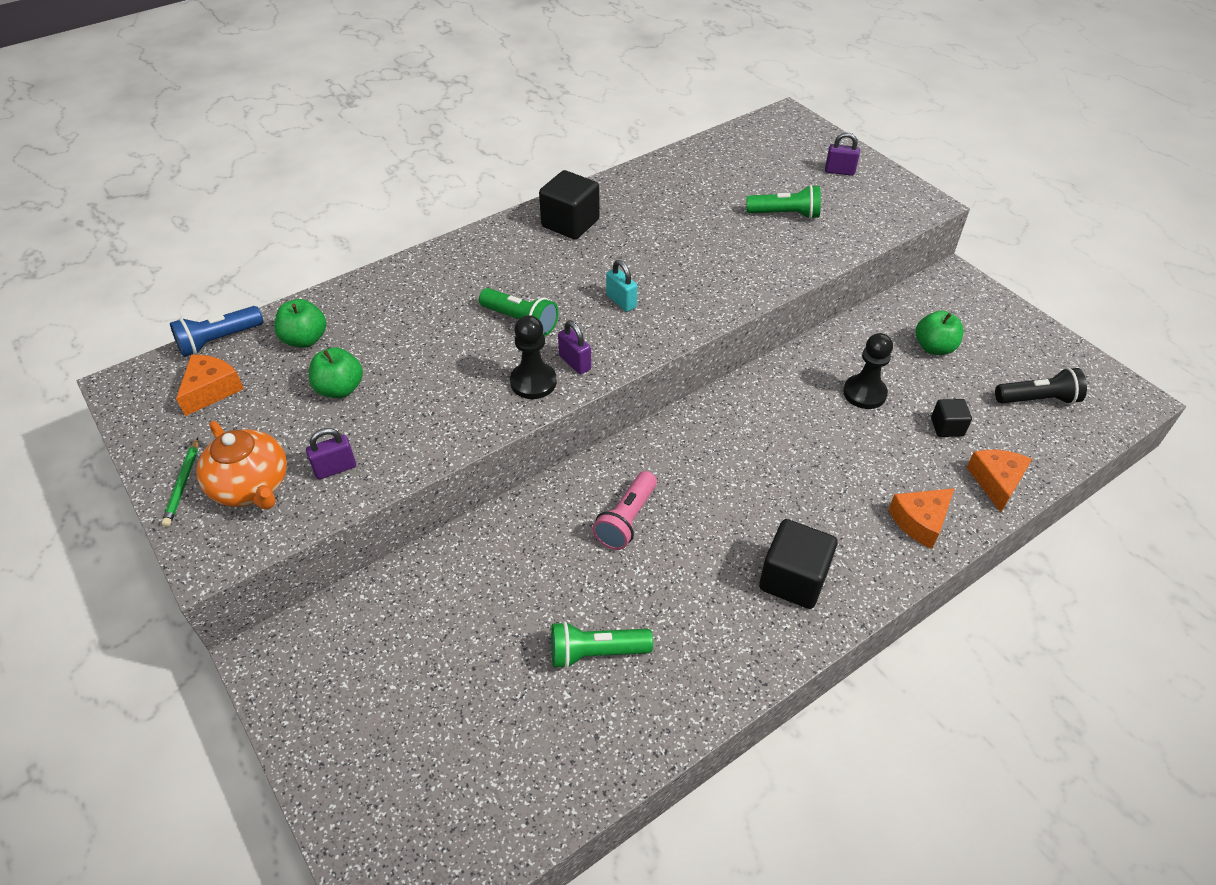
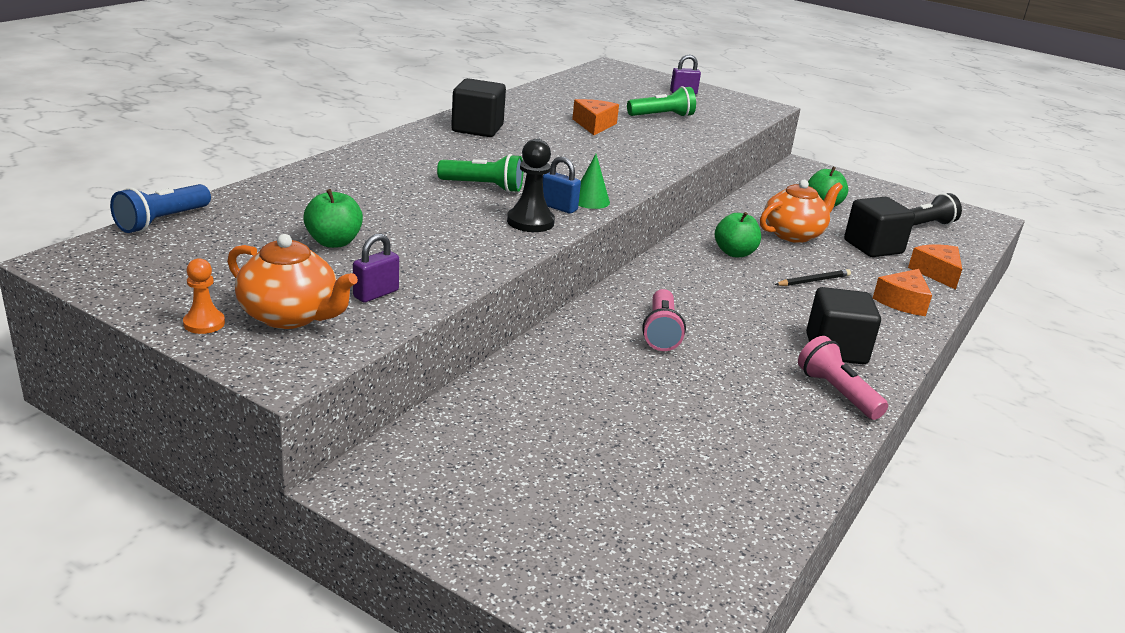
camera: 25 degrees left, 20 degrees down
(183, 484) = (204, 323): green pencil -> orange pawn
(211, 390) = (182, 255): orange cheese -> orange cheese (594, 125)
(305, 339) = (265, 213): green apple -> green apple (734, 253)
(575, 363) = (558, 207): purple padlock -> blue padlock
(596, 652) = (708, 422): green flashlight -> none
(613, 355) = (590, 200): none -> green cone
(621, 301) = (567, 170): turquoise padlock -> none
(752, 642) = (837, 393): none -> pink flashlight
(838, 471) = (813, 281): none -> black pencil
(864, 393) = (793, 234): black pawn -> orange teapot
(947, 427) = (873, 247): black cube -> black cube, size x1.78

